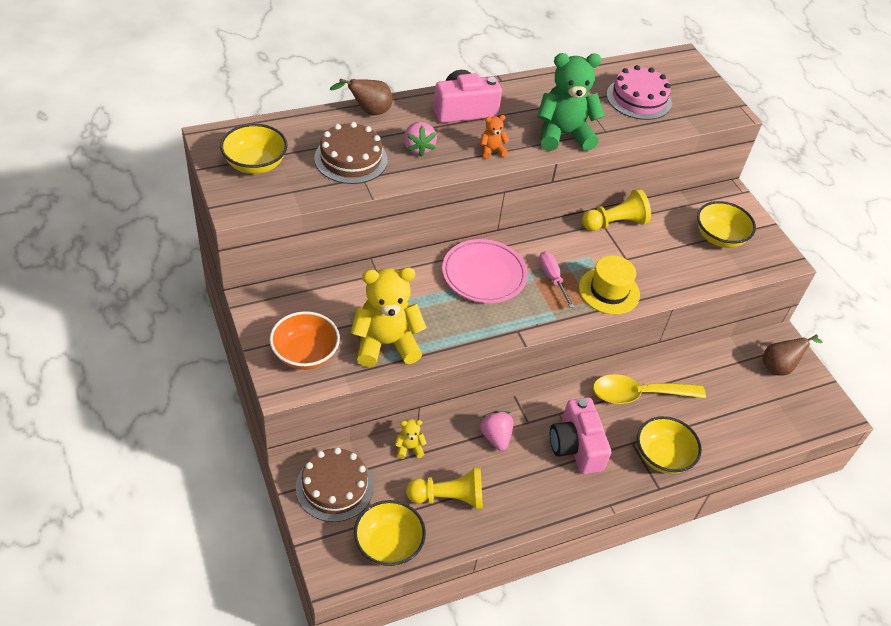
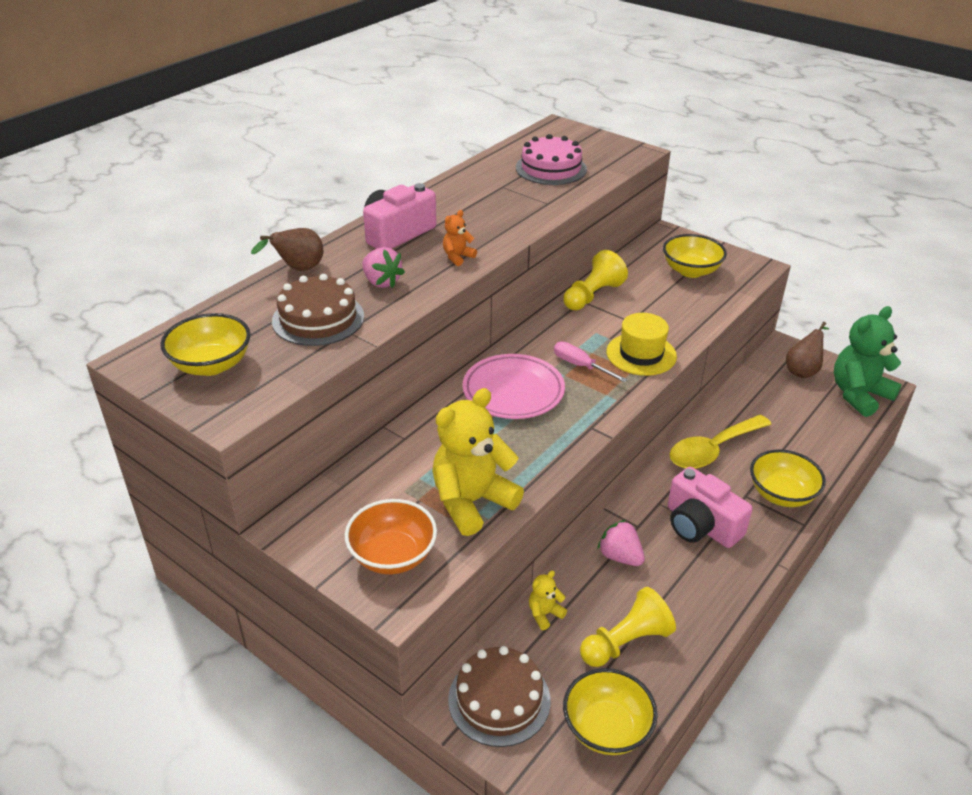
camera: 25 degrees left, 10 degrees down
(563, 135) = (512, 219): green teddy bear -> green teddy bear (859, 395)

